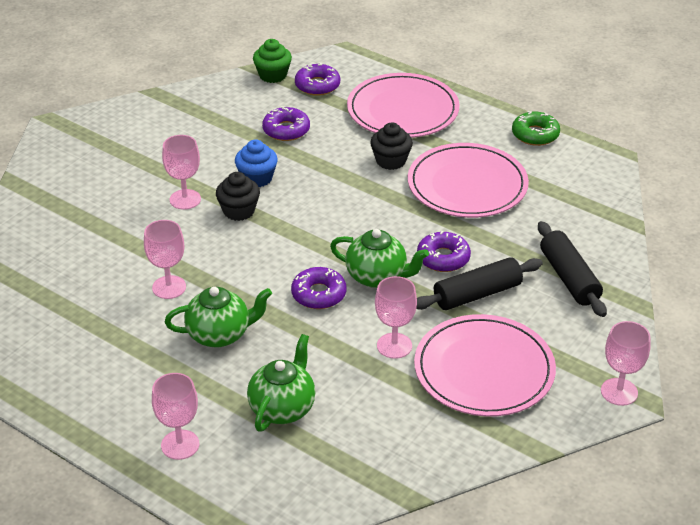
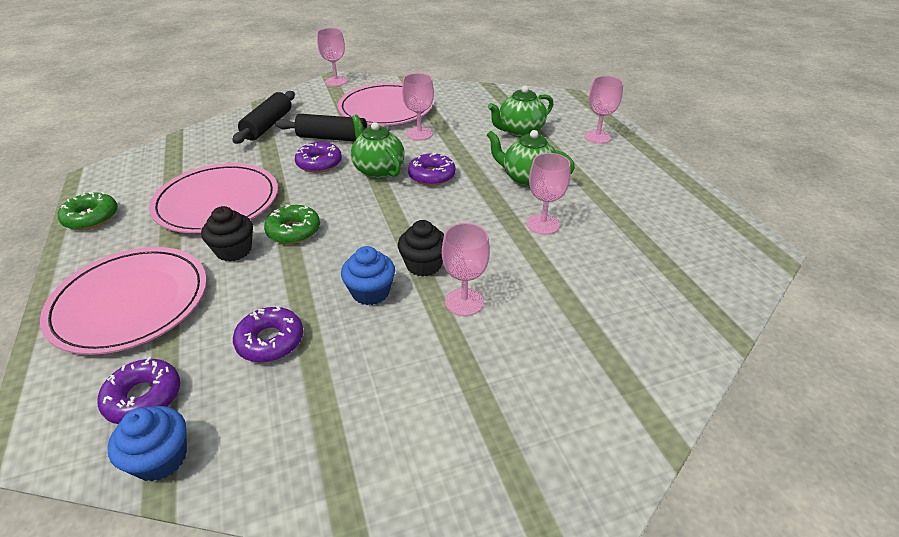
camera: 145 degrees left, 0 degrees up
(273, 75) = (161, 458): green cupcake -> blue cupcake
(370, 191) = (293, 230): none -> green donut

